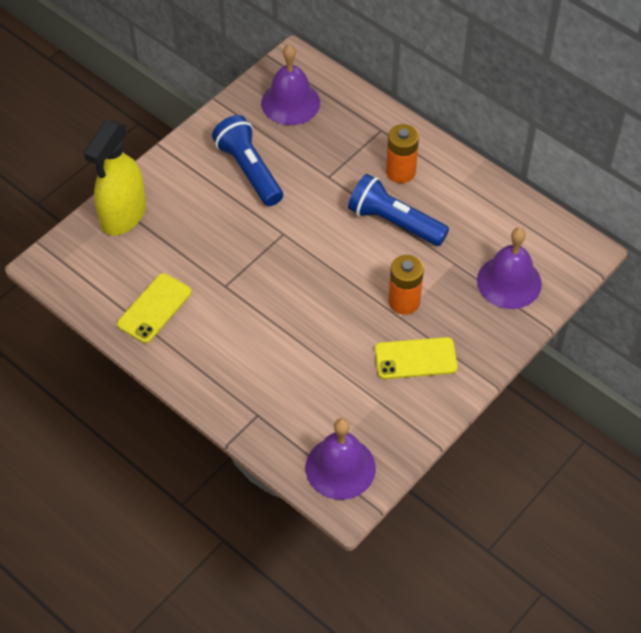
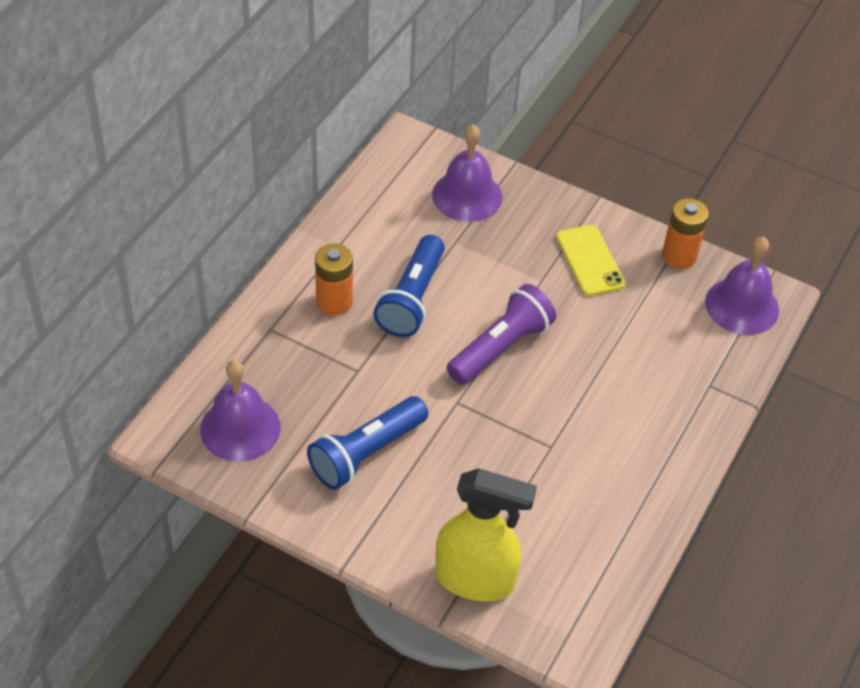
camera: 105 degrees left, 5 degrees down
(154, 308) = (606, 512): yellow phone -> none
(331, 272) = (501, 347): none -> purple flashlight
(404, 302) = (520, 278): orange battery -> orange battery (679, 256)

